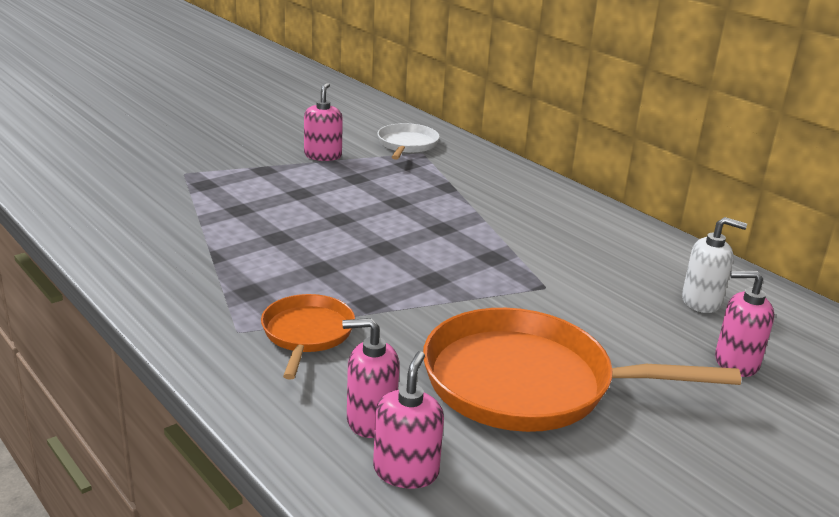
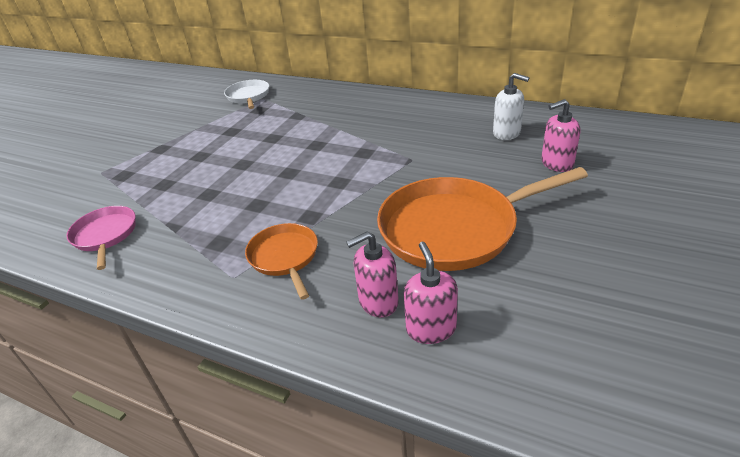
camera: 20 degrees left, 10 degrees up
(143, 239) = (105, 235): none -> pink pan
(323, 156) = (196, 123): pink soap dispenser -> none
(701, 301) = (507, 133): white soap dispenser -> white soap dispenser turned 45 degrees clockwise

